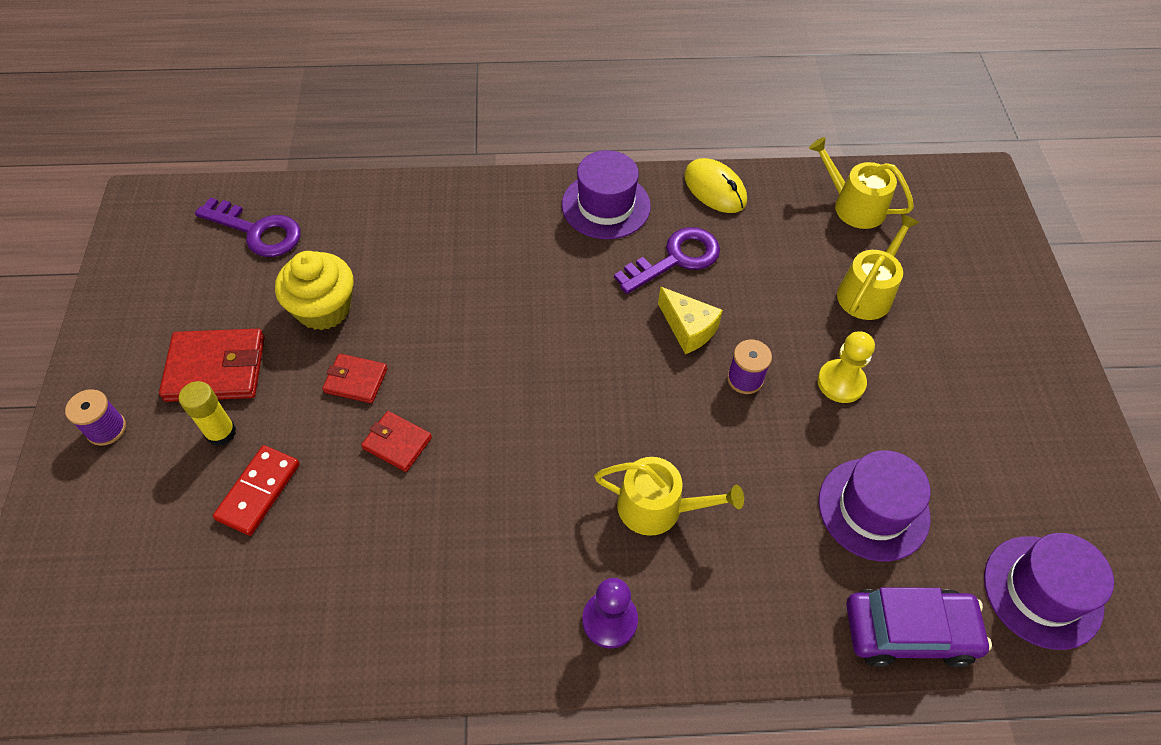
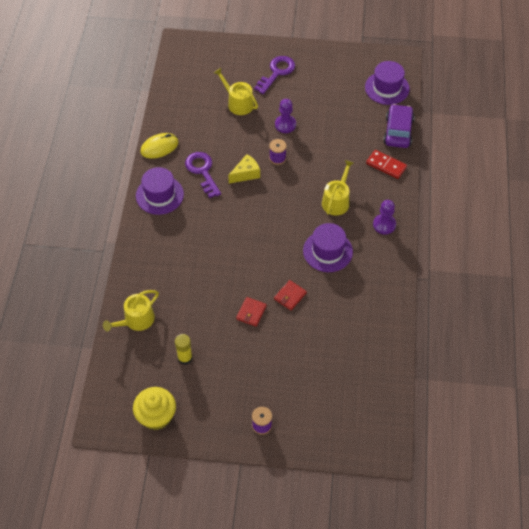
camera: 80 degrees left, 0 degrees up
(216, 368) = (232, 376): red wallet -> none
(221, 433) = (272, 372): yellow glue stick -> yellow glue stick (185, 358)
(258, 231) = (139, 360): purple key -> purple key (277, 72)
(258, 491) = (307, 354): red domino -> red domino (386, 165)
(324, 308) = (203, 327): yellow cupcake -> yellow cupcake (156, 416)
(841, 382) = (285, 125): yellow pawn -> purple pawn
(853, 205) = (184, 95): yellow watering can -> yellow watering can (136, 320)
(873, 509) = (347, 129): purple hat -> purple hat (327, 251)

